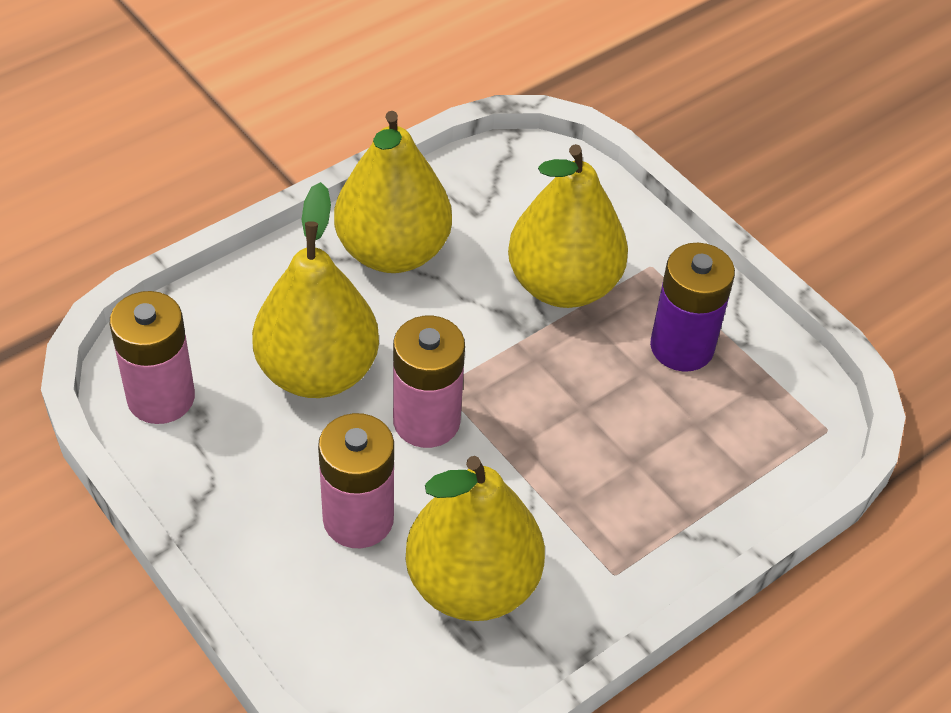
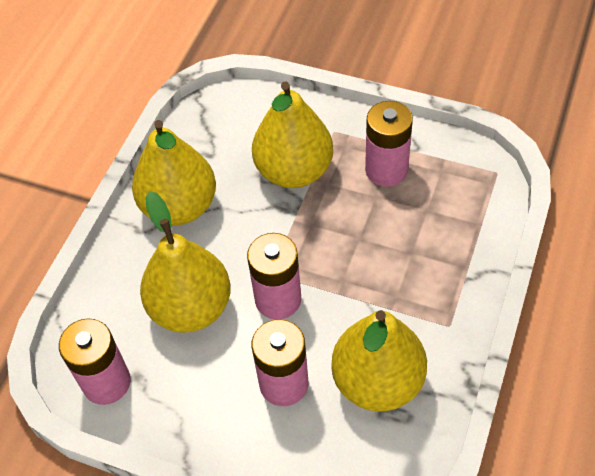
camera: 25 degrees left, 5 degrees up
(682, 347) = (386, 170): purple battery -> pink battery

